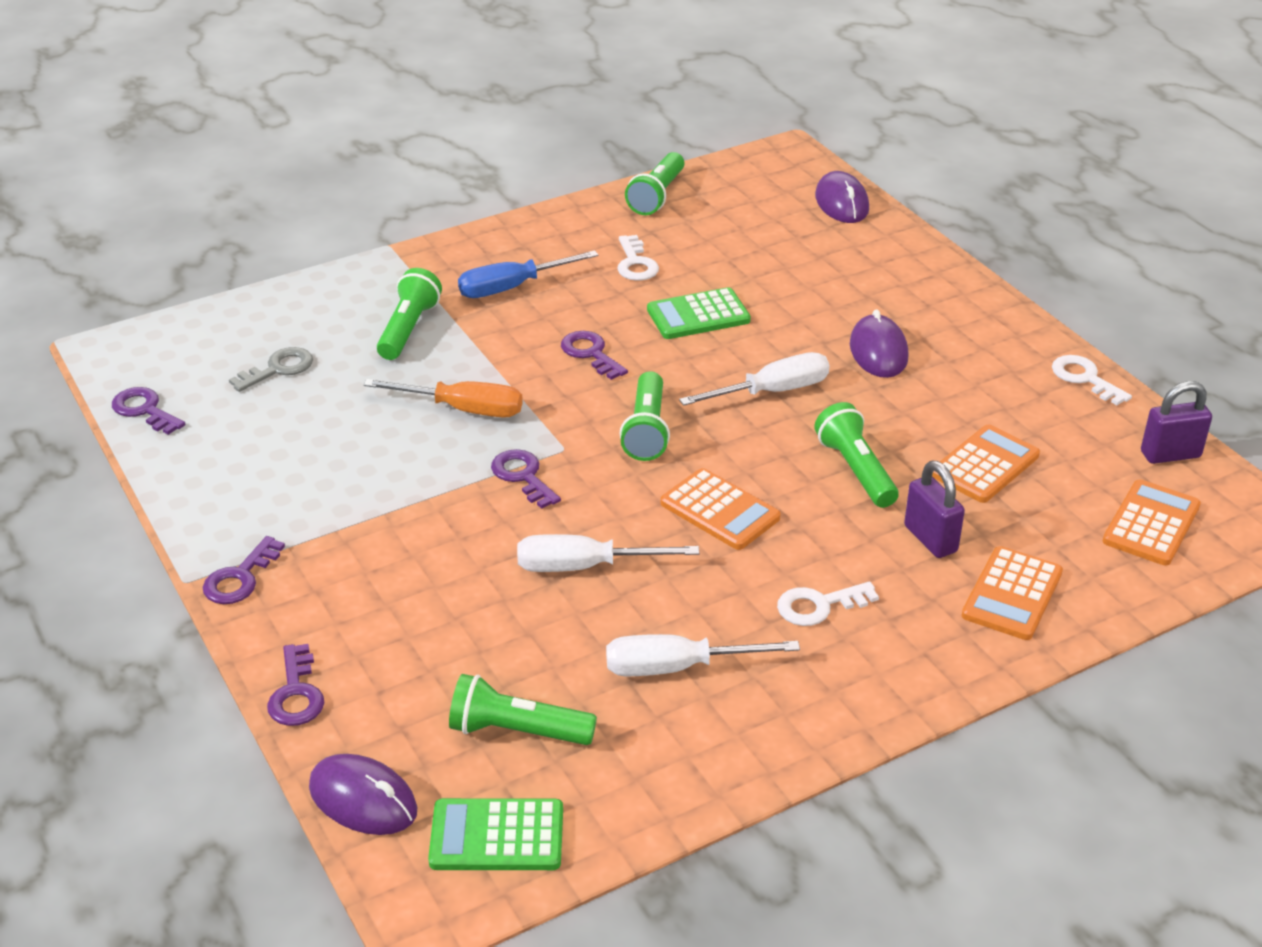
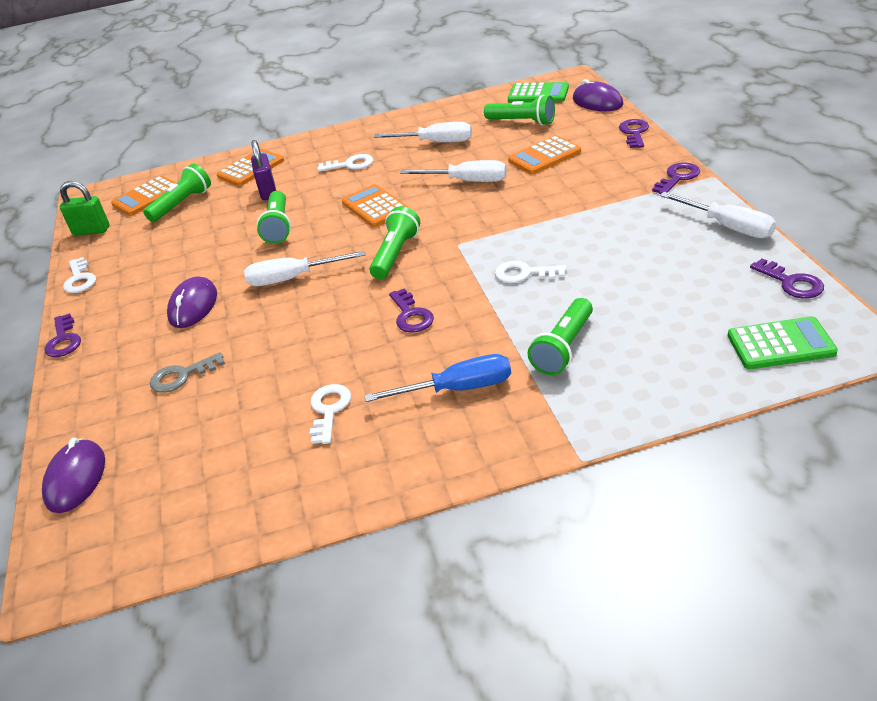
camera: 160 degrees left, 0 degrees up
(192, 486) = (728, 227): none -> white screwdriver
(278, 369) = (682, 314): grey key -> grey key (182, 376)
(463, 409) = (524, 274): orange screwdriver -> white key
(523, 476) = (491, 228): purple key -> purple key (63, 340)
(657, 196) = (255, 512): green flashlight -> green flashlight (182, 204)
(698, 315) = (305, 347): green calculator -> green calculator (780, 344)
(985, 465) = (200, 227): orange calculator -> orange calculator (544, 156)
(1170, 454) = (91, 231): purple padlock -> green padlock

